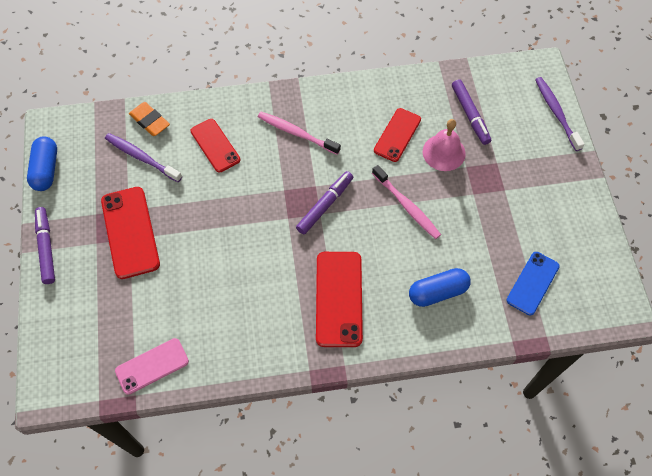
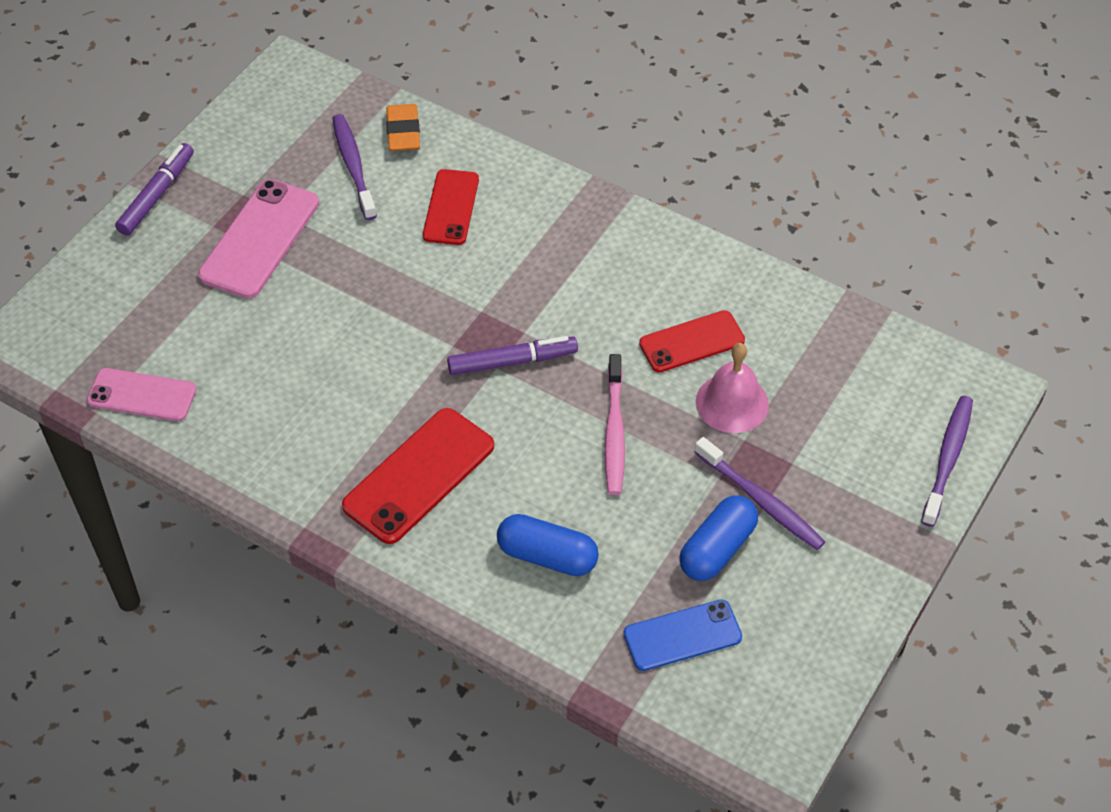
camera: 40 degrees right, 10 degrees down
(46, 170) = (237, 112): blue capsule -> blue capsule (717, 549)
(130, 232) = (259, 239): red phone -> pink phone
(296, 133) = (564, 256): pink toothbrush -> none
(470, 115) = (818, 382): purple marker -> none
(502, 191) = (761, 501): none -> purple toothbrush

